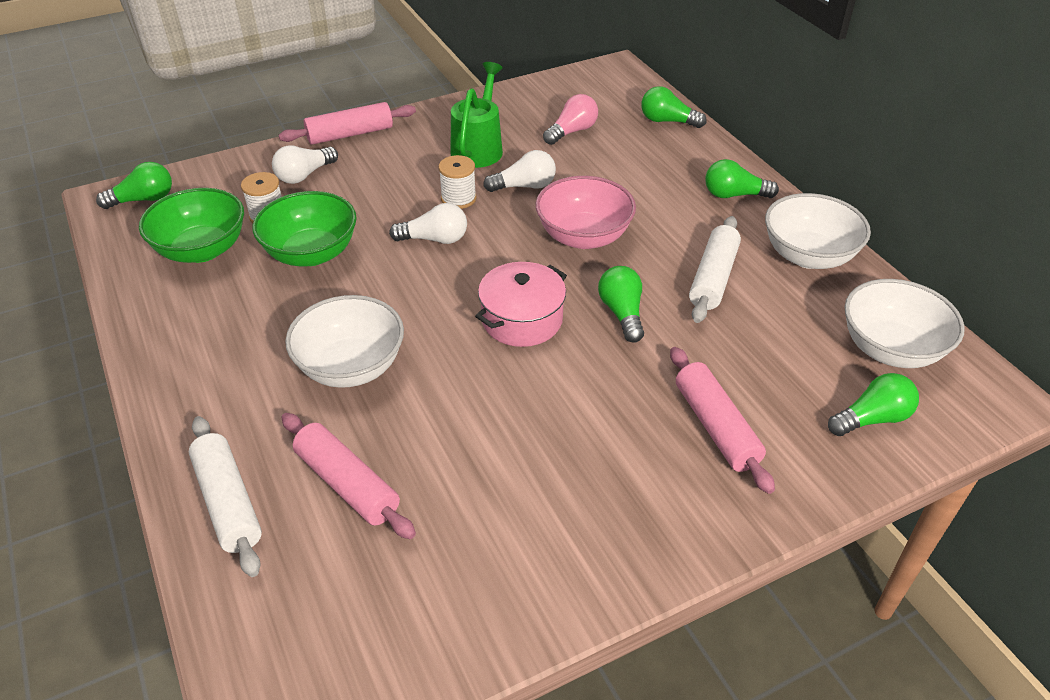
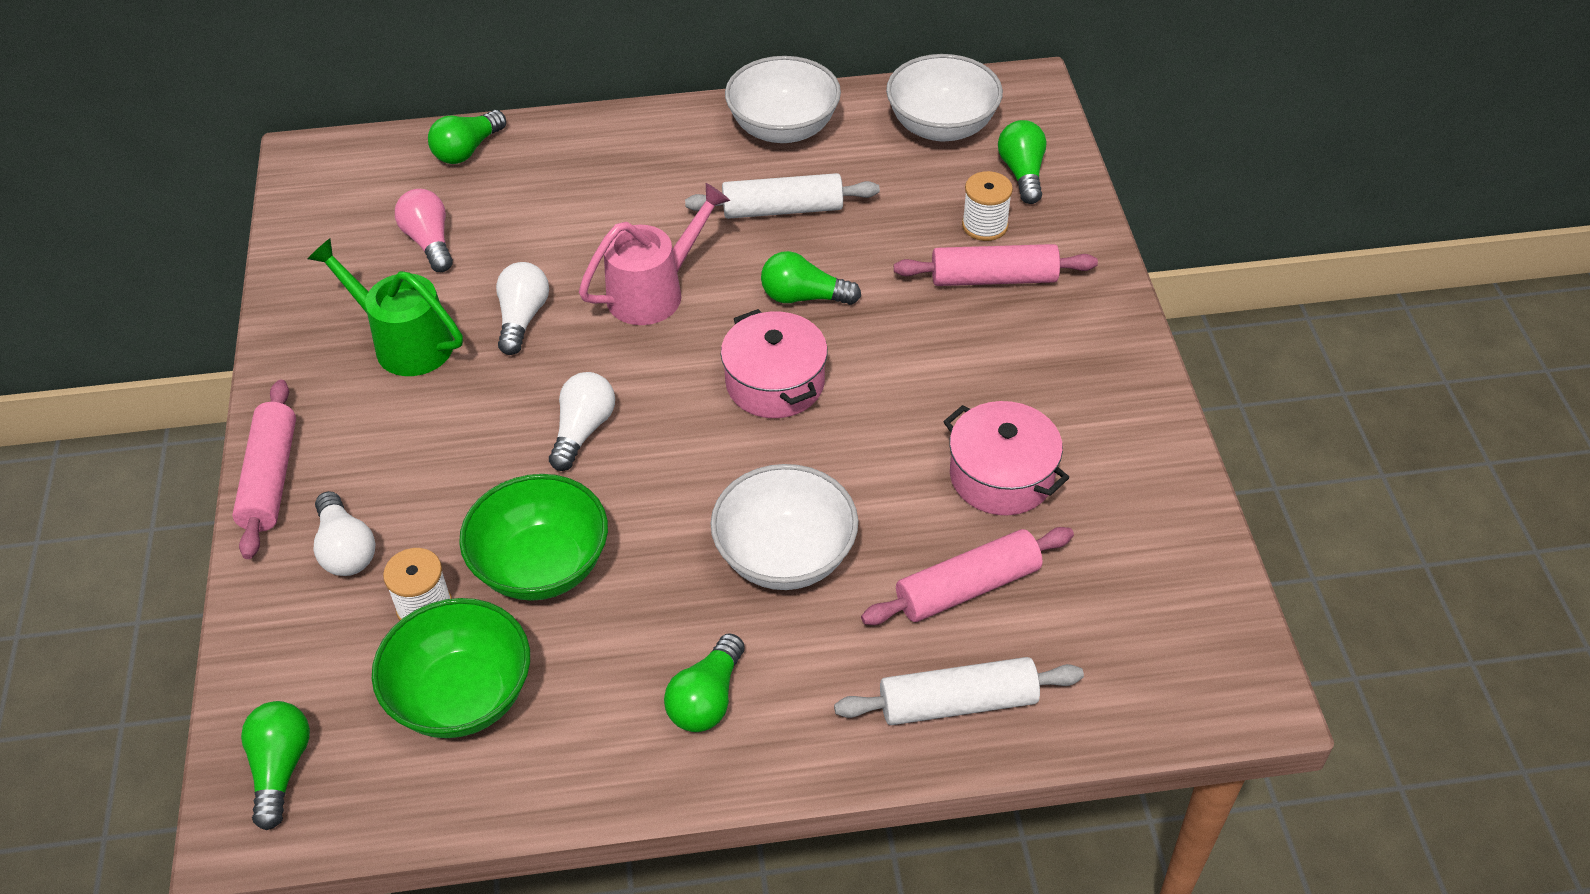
camera: 70 degrees left, 5 degrees up
(458, 198) = (509, 388): white spool -> white spool (984, 225)
(478, 481) = (1001, 476): none -> pink pot
(583, 236) = (655, 291): pink bowl -> pink watering can
(713, 278) = (782, 209): white rolling pin -> white rolling pin turned 45 degrees counterclockwise
(734, 195) = (650, 145): green light bulb -> green light bulb (707, 699)

